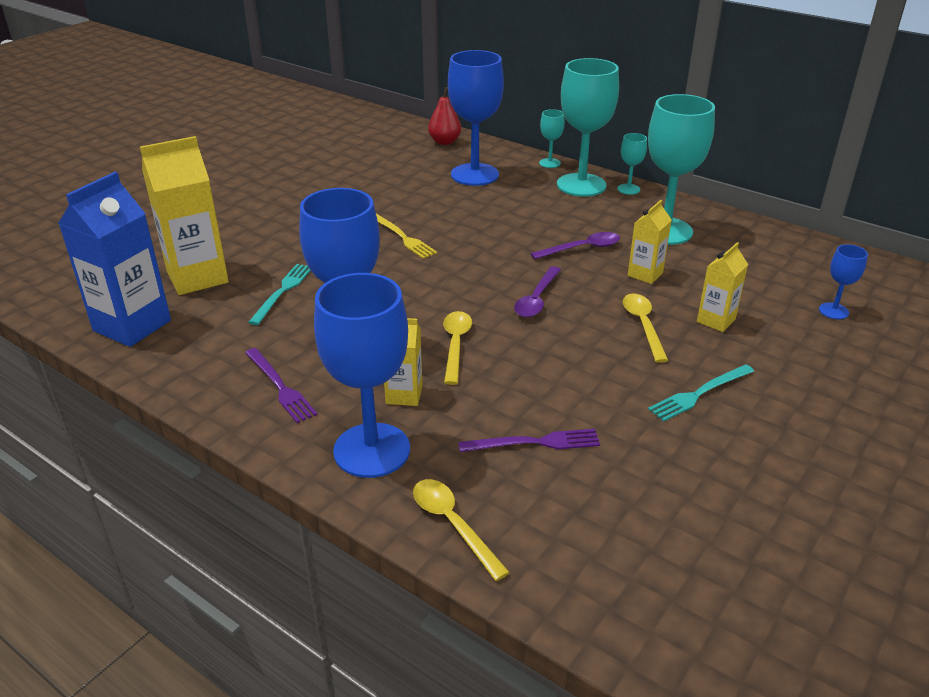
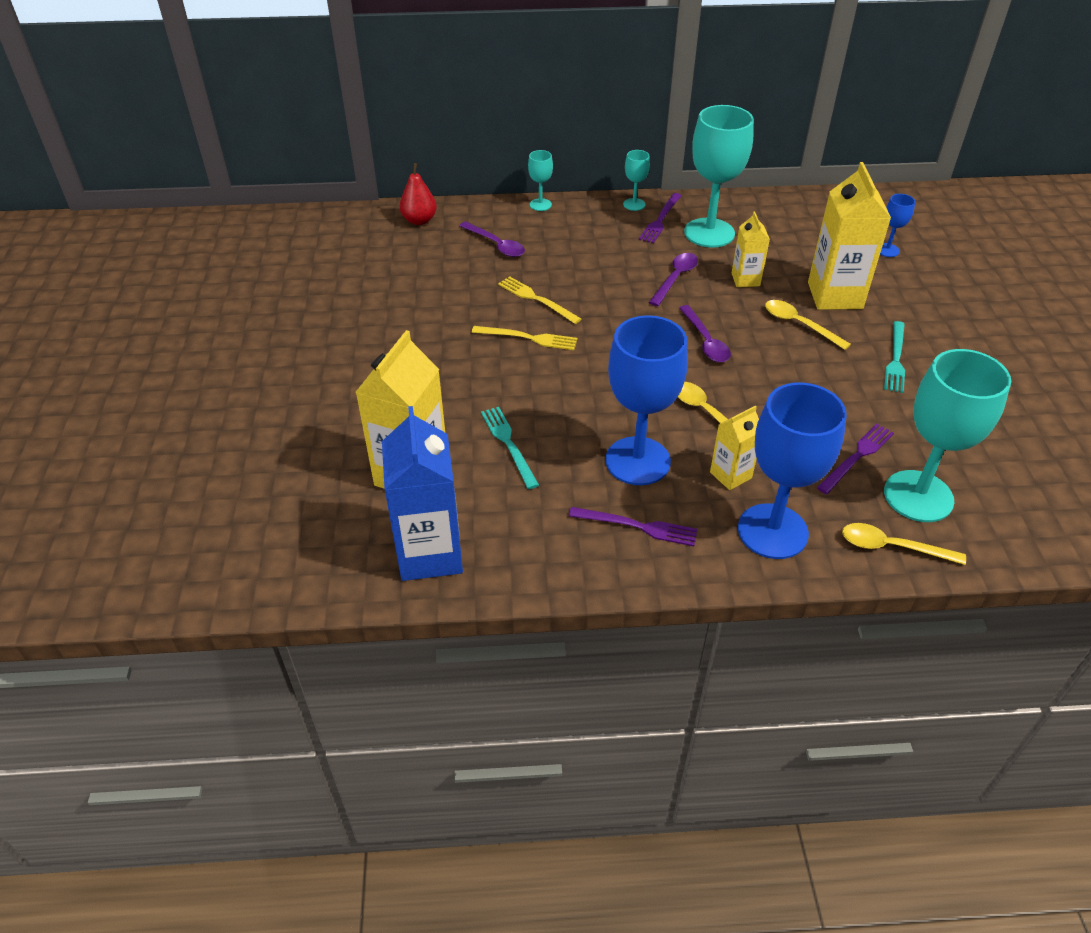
camera: 40 degrees left, 10 degrees up
(448, 217) = (536, 299): none -> yellow fork
(474, 175) = (496, 245): blue goblet -> purple spoon
(581, 185) = (594, 216): turquoise goblet -> turquoise goblet (918, 496)
(634, 207) = (660, 220): none -> purple fork
(716, 320) = (835, 295): yellow carton -> yellow carton, size x1.86

